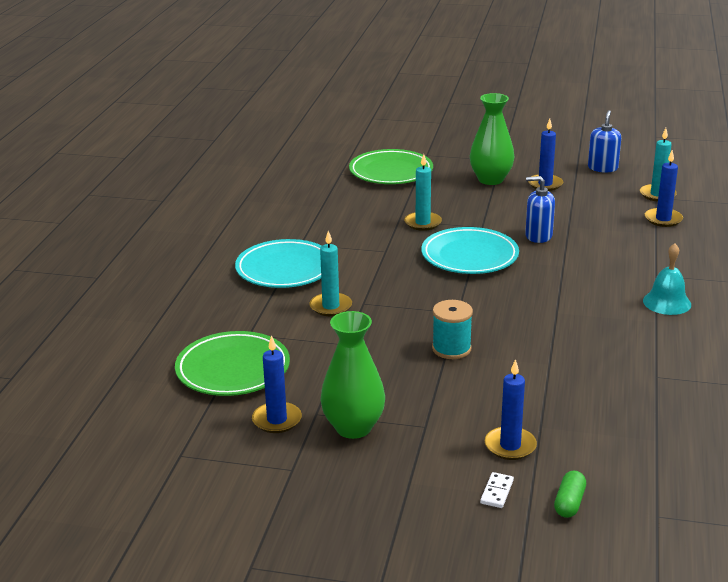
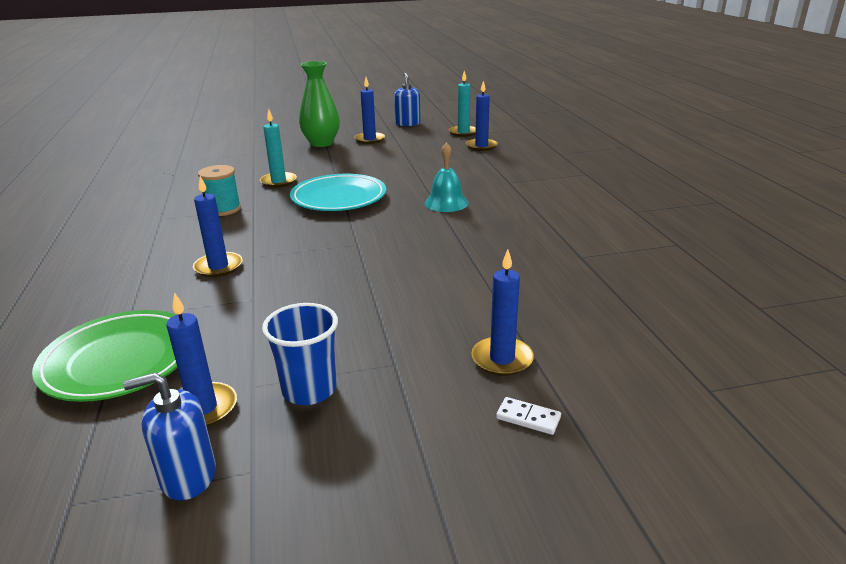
camera: 25 degrees left, 0 degrees up
(285, 269) = (150, 243): turquoise plate -> none
(330, 306) = (218, 267): turquoise candle -> blue candle
(353, 427) = (309, 390): green vase -> blue cup
(391, 172) = (227, 151): green plate -> none
(451, 349) = (372, 277): turquoise spool -> turquoise spool (223, 209)
(497, 492) = (528, 418): white domino -> white domino turned 60 degrees counterclockwise
(538, 236) = (390, 173): blue soap dispenser -> blue soap dispenser (188, 476)
(569, 503) = (614, 405): green capsule -> none
(667, 302) = (536, 199): turquoise bell -> turquoise bell (446, 203)

